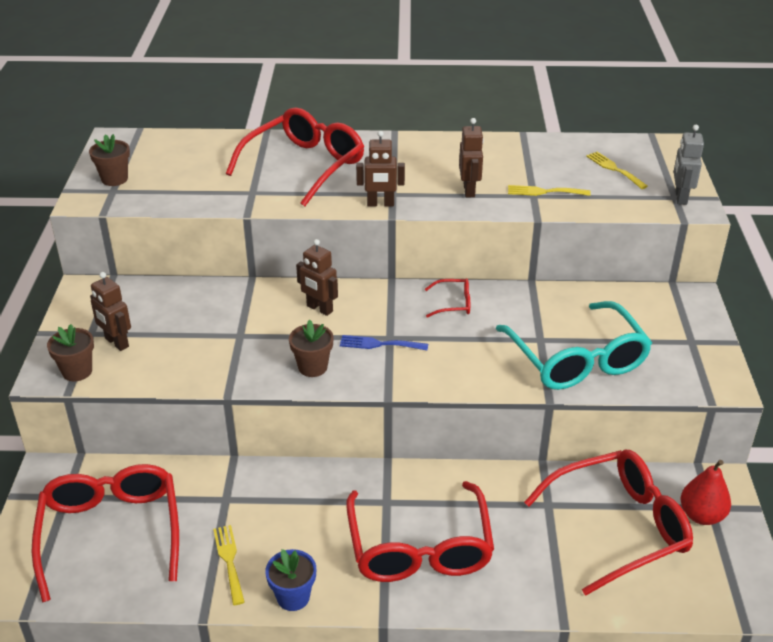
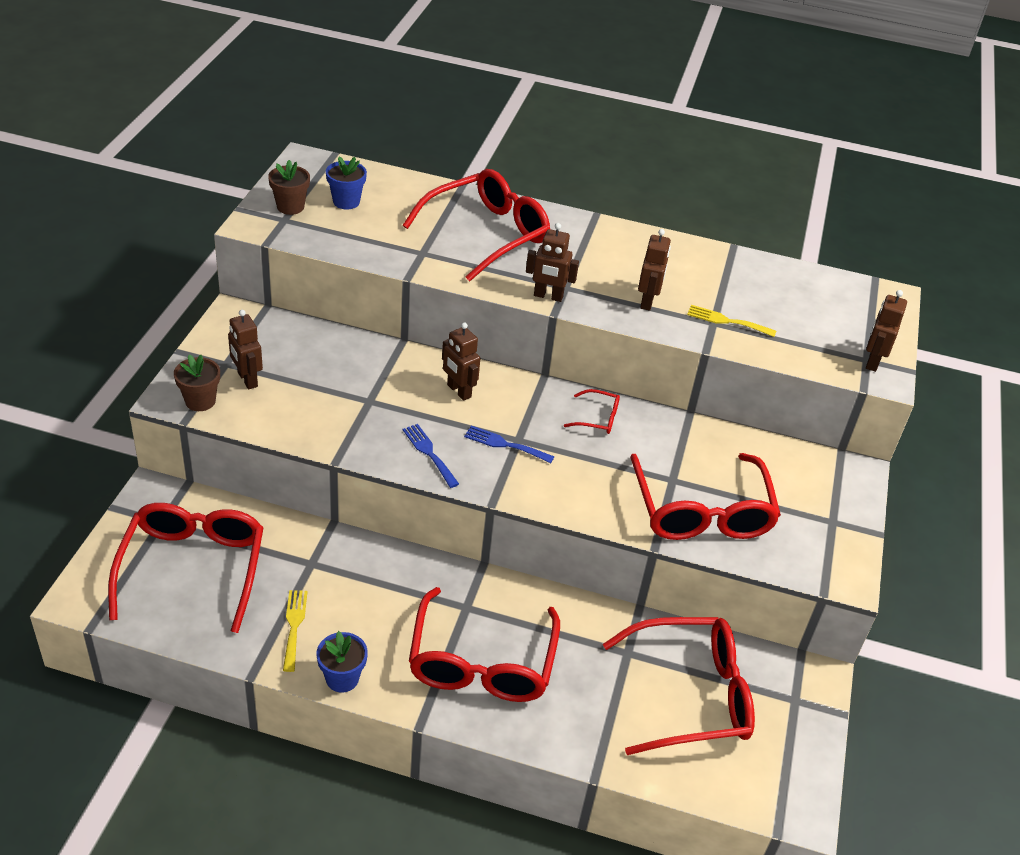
camera: 10 degrees right, 5 degrees up
(165, 165) = (346, 202): none -> blue flower pot
(312, 367) = (429, 453): brown flower pot -> blue fork
(577, 359) = (701, 511): turquoise glasses -> red glasses
(614, 169) = (814, 311): yellow fork -> none
(680, 197) = (872, 362): grey robot -> brown robot
(701, 515) = (781, 706): red pear -> none

